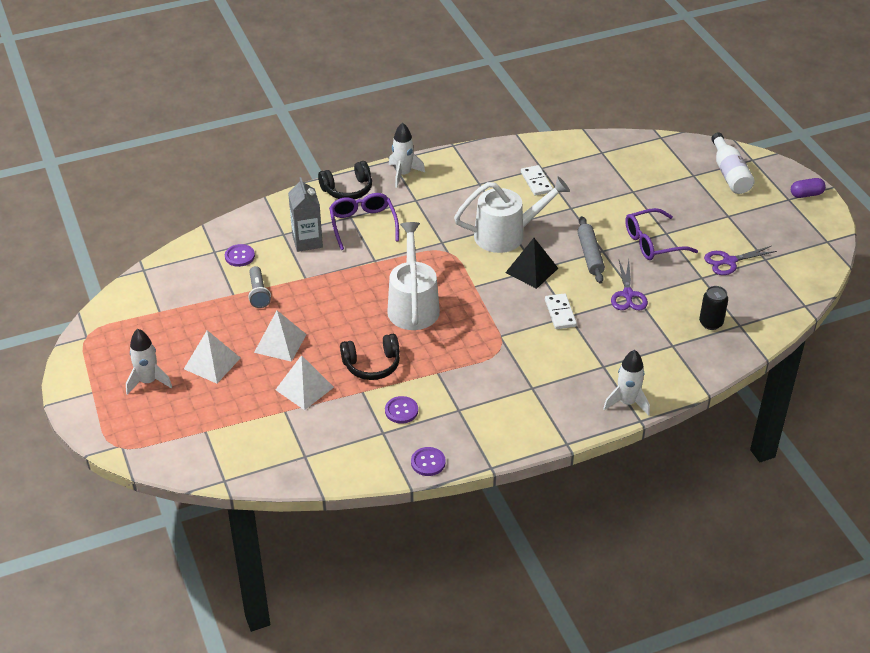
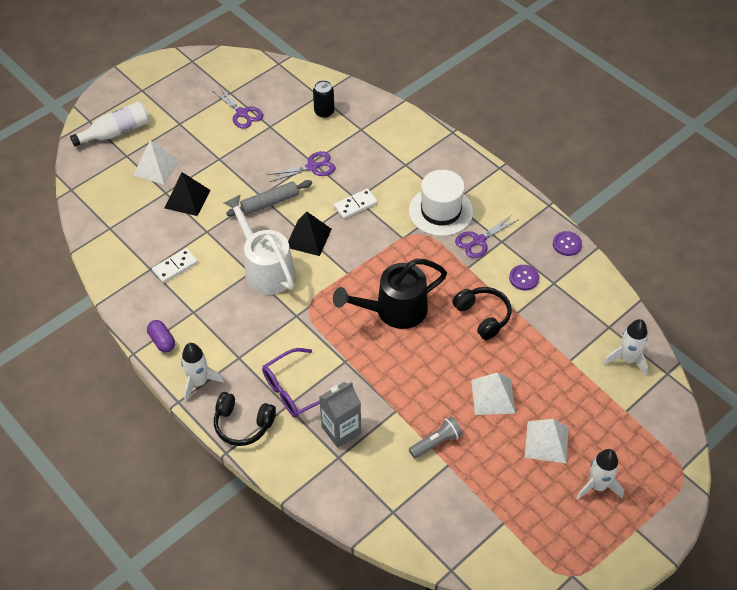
camera: 110 degrees left, 10 degrees up
(239, 256) = (390, 483): purple button -> none
(304, 388) = (537, 355): white pyramid -> white pyramid (156, 167)
(348, 189) = (243, 424): black headphones -> black headphones turned 150 degrees clockwise
(413, 305) = (394, 310): white watering can -> black watering can
(468, 392) = (479, 240): none -> purple scissors
(523, 374) = (441, 211): none -> white hat
(618, 203) = (187, 199): none -> black pyramid
(627, 402) = (438, 143): white rocket -> white rocket (627, 359)
(652, 243) = (236, 165): purple glasses -> none
(806, 194) = (131, 80): purple capsule -> purple capsule (162, 341)

